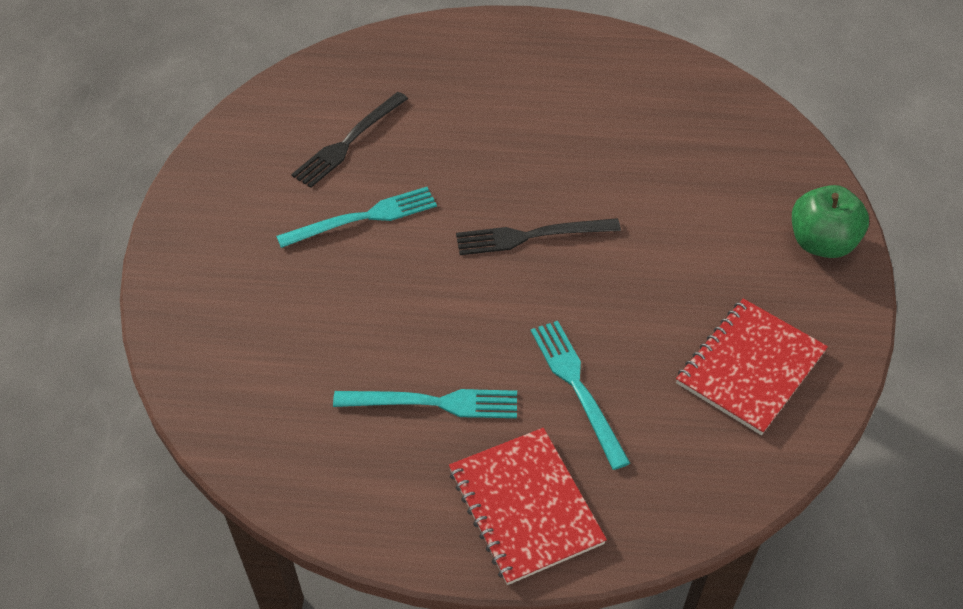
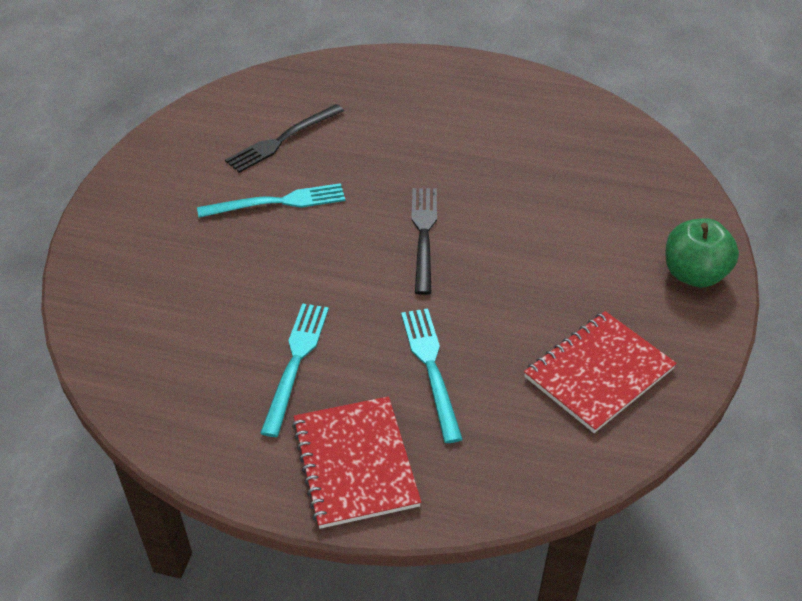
camera: 10 degrees right, 5 degrees down
(433, 403) = (295, 363): turquoise fork -> turquoise fork turned 90 degrees counterclockwise
(532, 236) = (424, 235): black fork -> black fork turned 90 degrees clockwise

